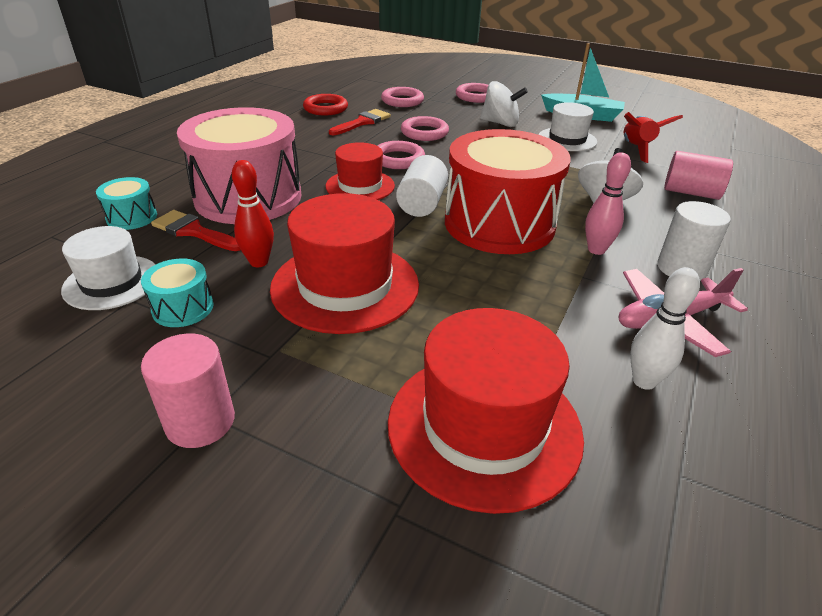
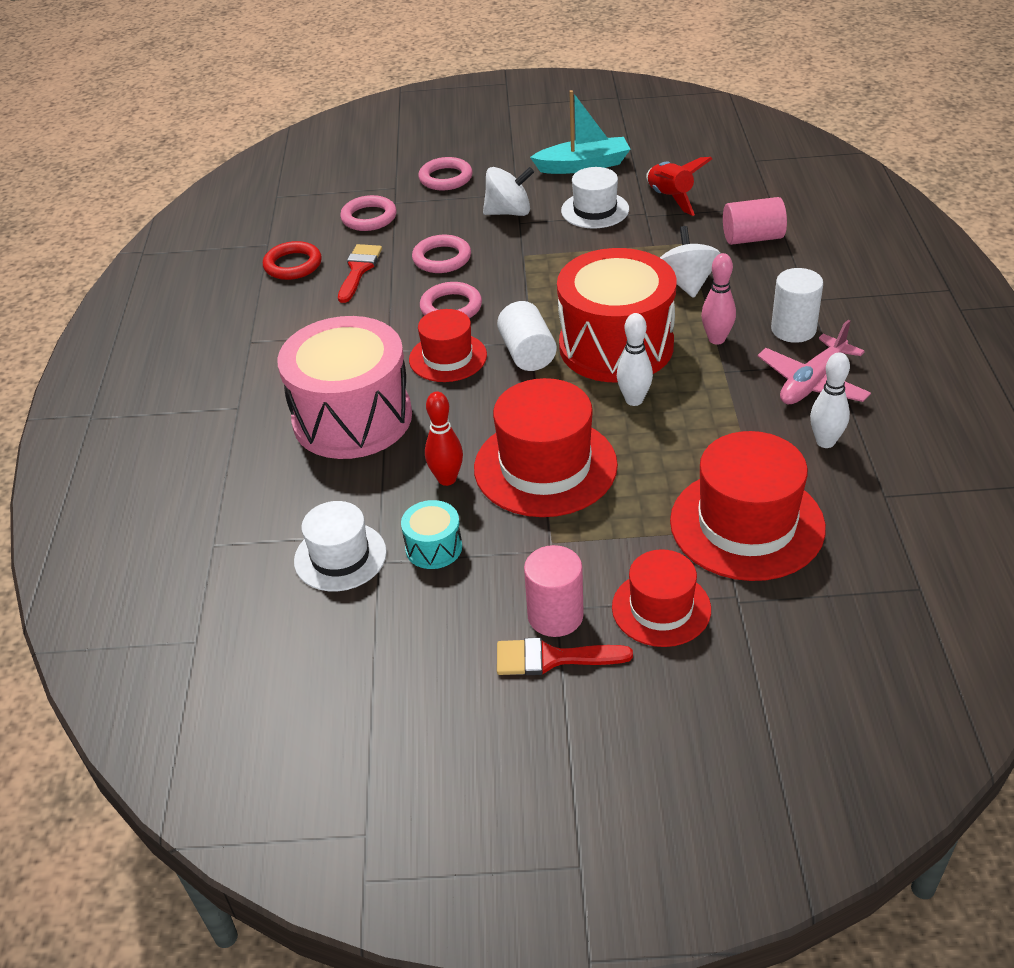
camera: 25 degrees left, 5 degrees up
(132, 217) = (265, 491): turquoise drum -> none
(194, 231) = (348, 477): red brush -> red brush (552, 658)
(305, 472) = (661, 608): none -> red hat
(476, 267) = (634, 400): none -> white bowling pin

